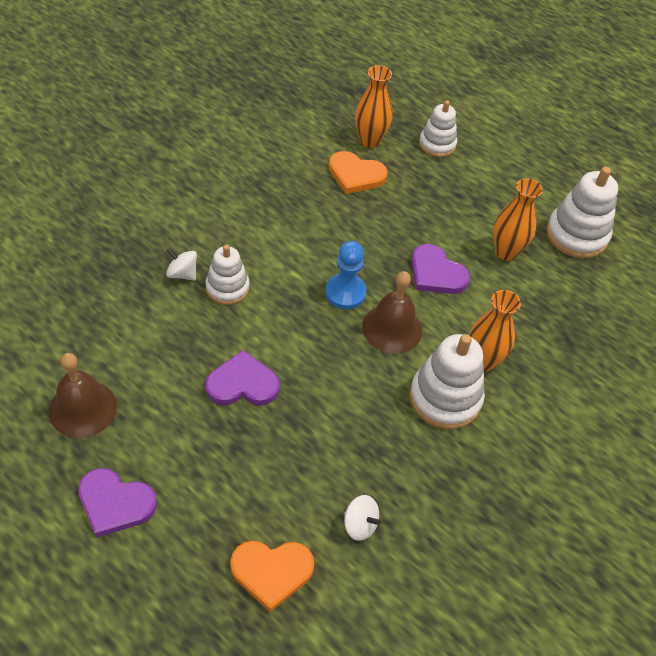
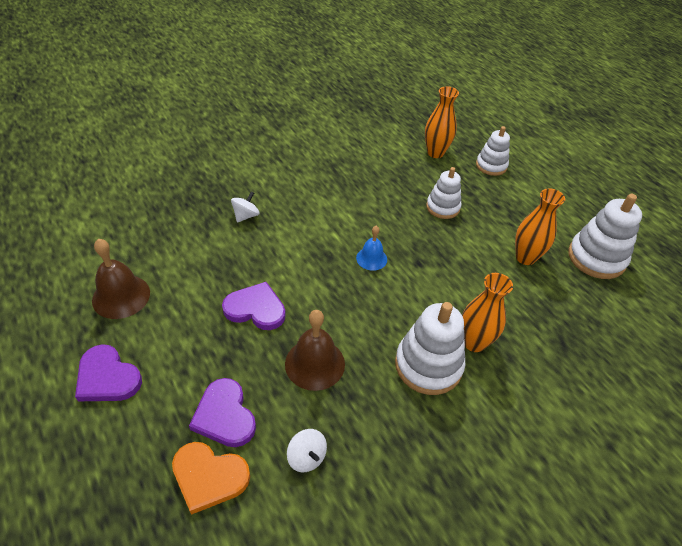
camera: 20 degrees right, 5 degrees down
(182, 274) = (246, 216): white spinning top -> white spinning top turned 75 degrees clockwise
(227, 288) = (276, 233): white stacking toy -> white stacking toy (443, 207)
(345, 293) = (371, 258): blue pawn -> blue bell
(356, 175) = (414, 174): orange heart -> none
(392, 328) = (401, 295): brown bell -> brown bell (315, 363)
(436, 273) = (456, 261): purple heart -> purple heart (224, 415)

